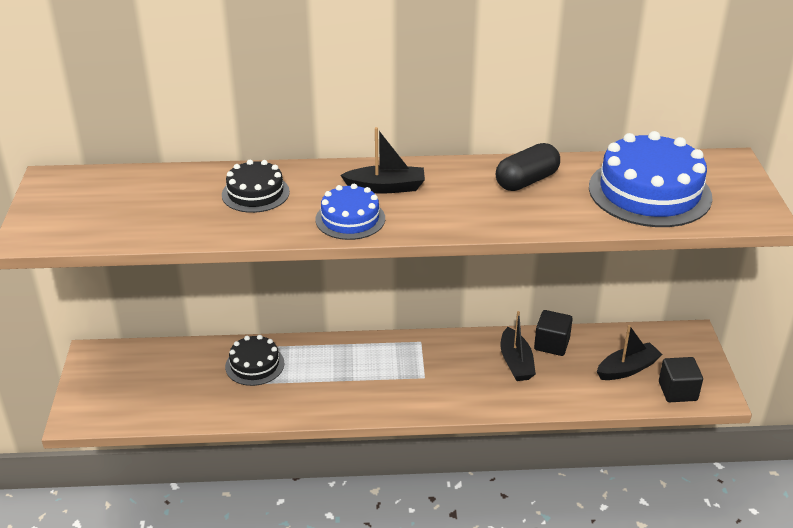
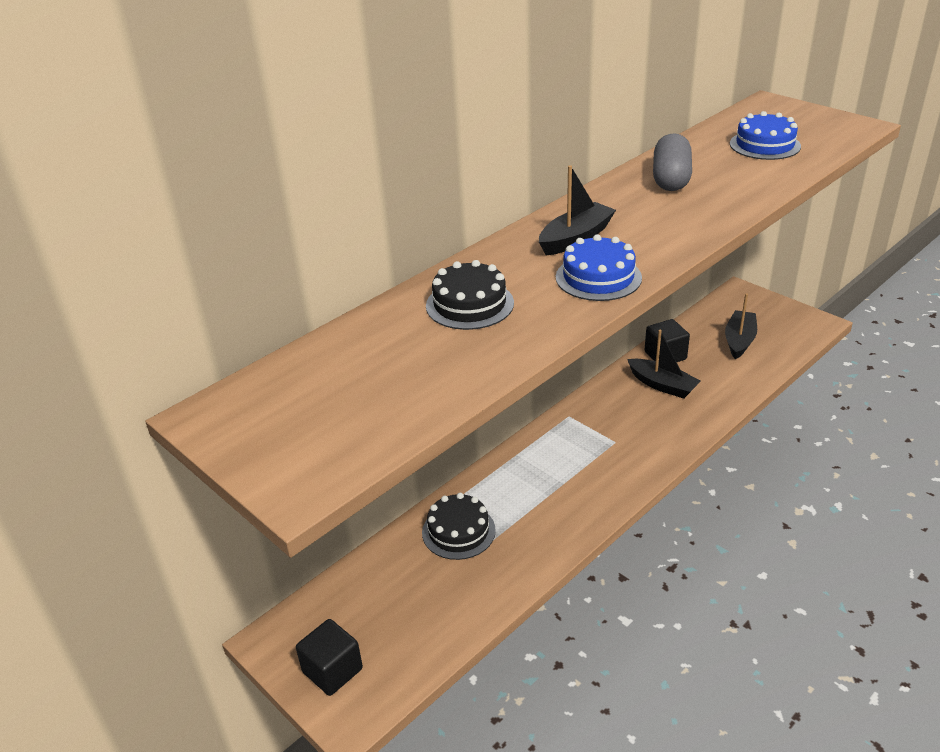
camera: 40 degrees left, 0 degrees up
(526, 181) = (671, 179): black capsule -> grey capsule
(649, 192) = (765, 145): blue cake -> blue cake, size x0.56
(677, 391) = (791, 335): black cube -> black cube (332, 670)

